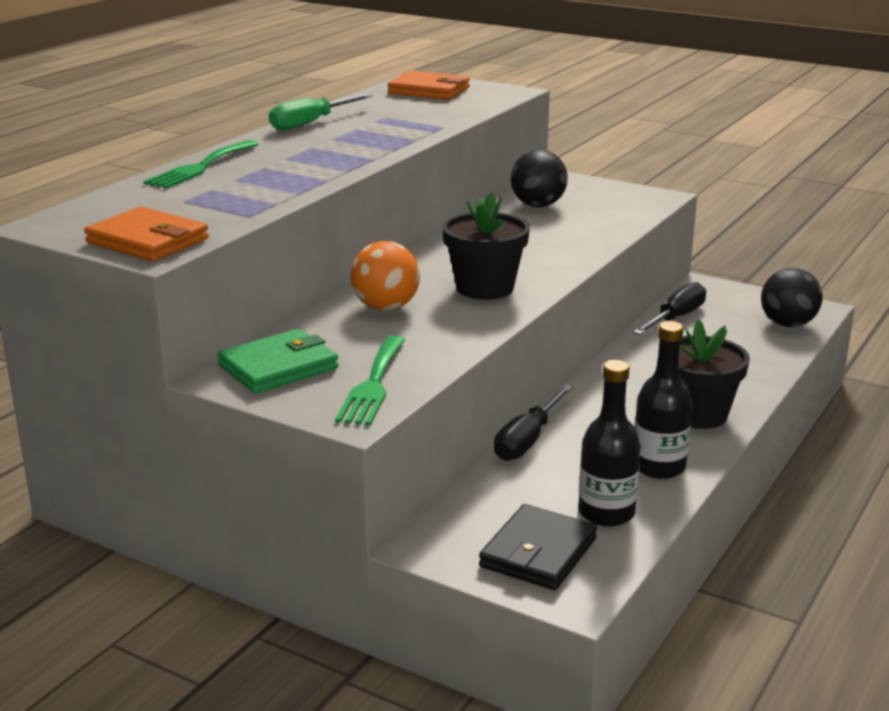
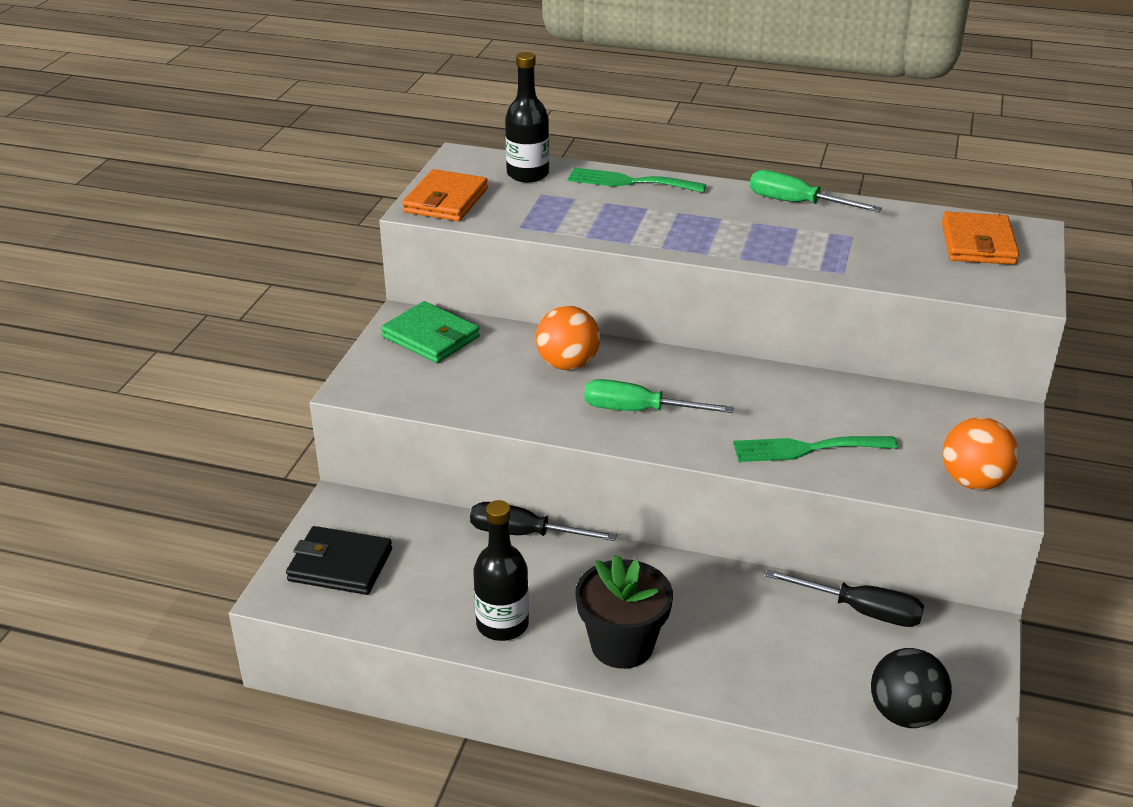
camera: 75 degrees right, 10 degrees up
(373, 384) = (413, 385): green fork -> green fork (806, 449)
(485, 288) = (639, 411): black flower pot -> green screwdriver
(538, 205) = (898, 412): black ball -> none
(606, 513) = (410, 597): black bottle -> black bottle (528, 174)
(634, 200) = (973, 481): none -> orange ball

